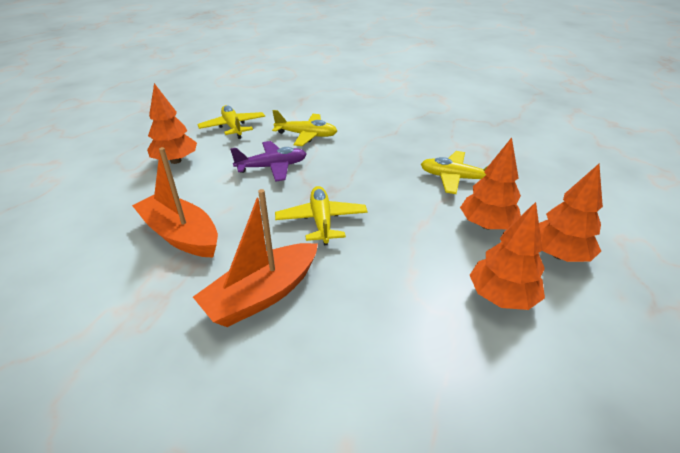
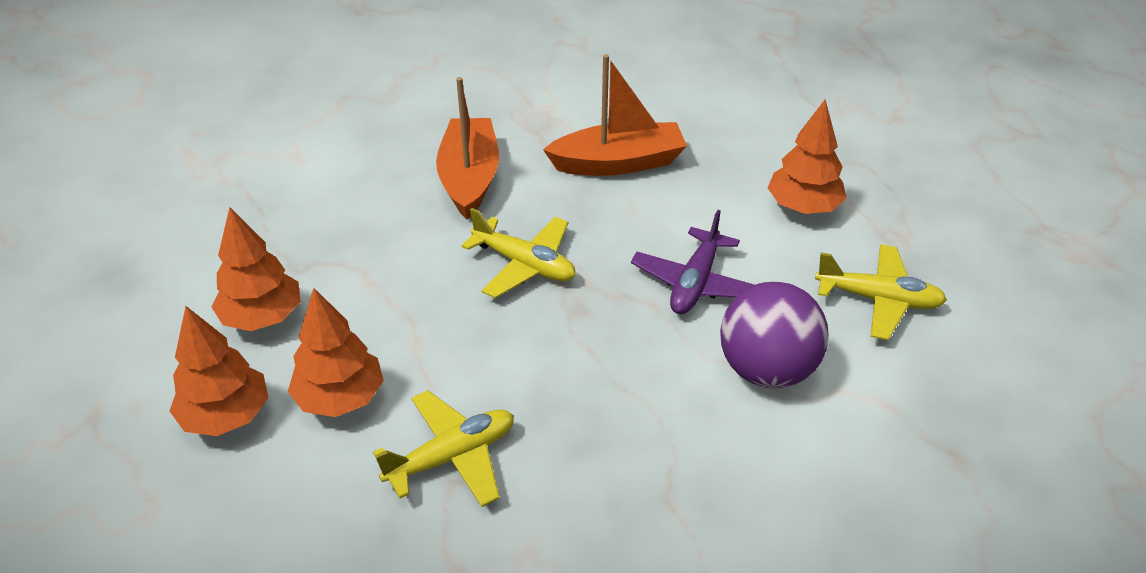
camera: 130 degrees right, 5 degrees up
(306, 135) = (766, 369): yellow plane -> purple ball

